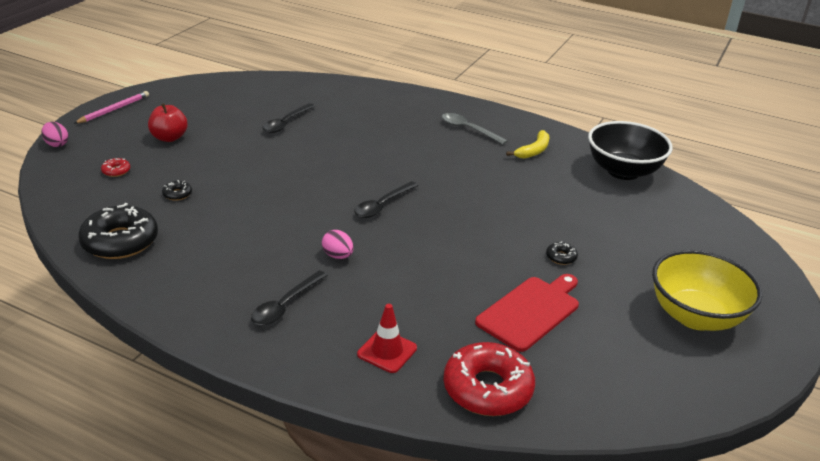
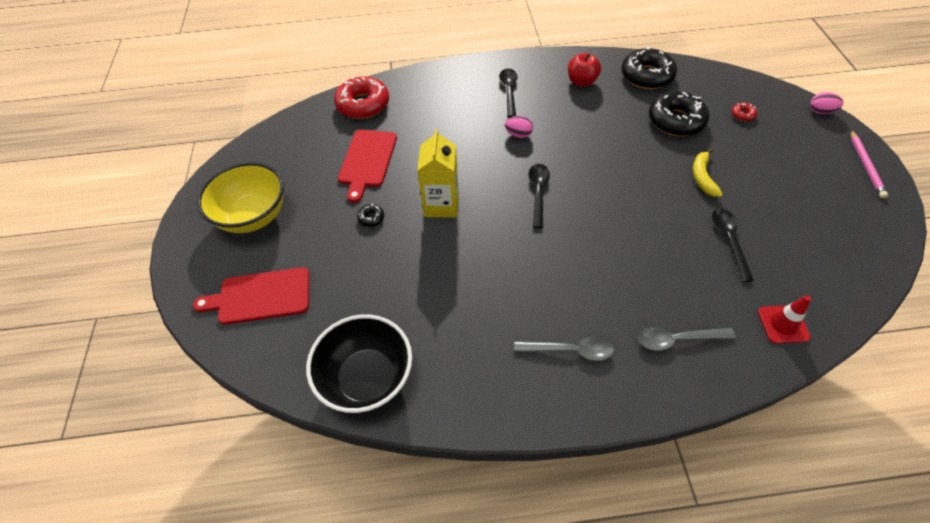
camera: 150 degrees right, 20 degrees up
(169, 138) = (773, 163): red apple -> red apple (581, 82)
(177, 194) = (676, 121): black donut -> black donut, size x2.38
(387, 351) = (430, 96): red traffic cone -> red traffic cone (783, 324)
(394, 108) = (677, 339): none -> grey spoon
(482, 236) = (441, 205): none -> yellow carton
(533, 151) = (477, 355): yellow banana -> yellow banana (702, 177)
(700, 247) = (260, 296): none -> red cutting board

